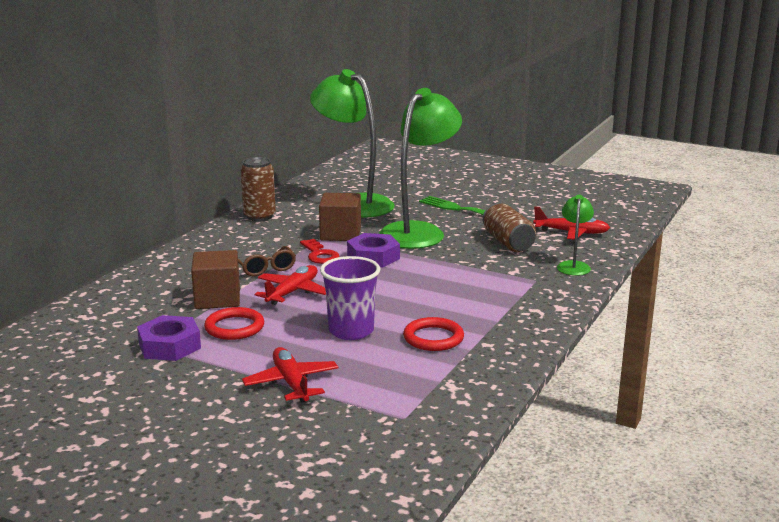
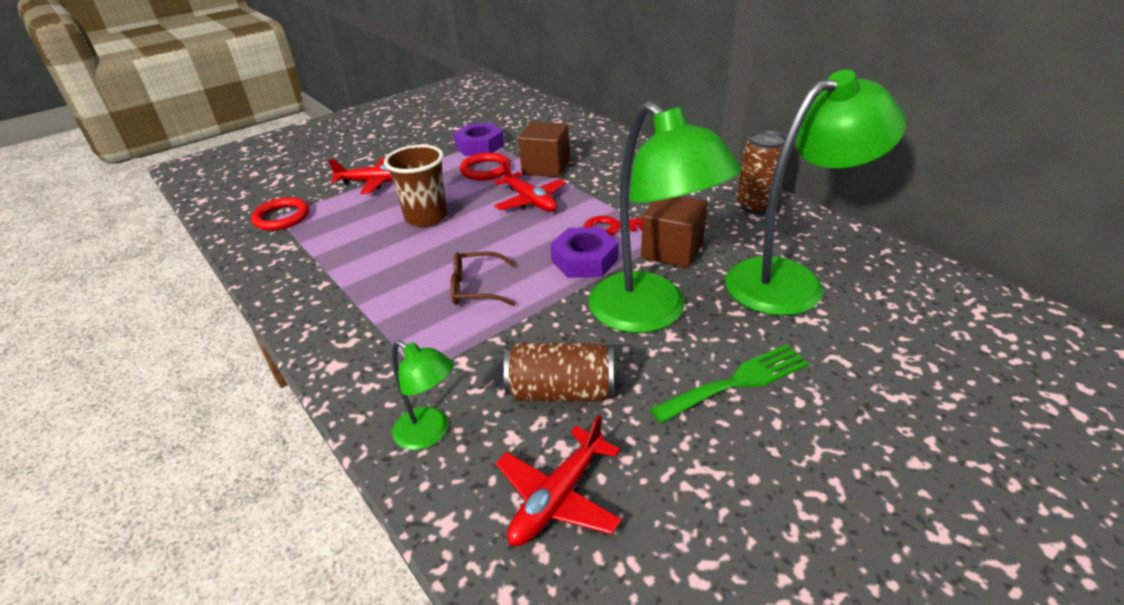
camera: 115 degrees right, 15 degrees up
(265, 268) = (599, 194): brown glasses -> brown glasses (477, 288)
(351, 331) = (426, 217): purple cup -> brown cup
(433, 338) = (368, 256): red ring -> red ring (282, 217)

